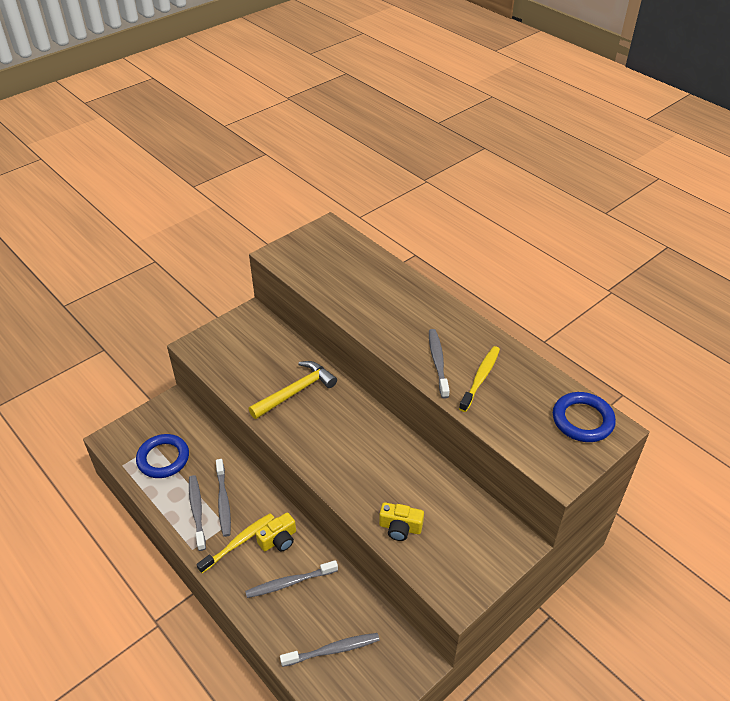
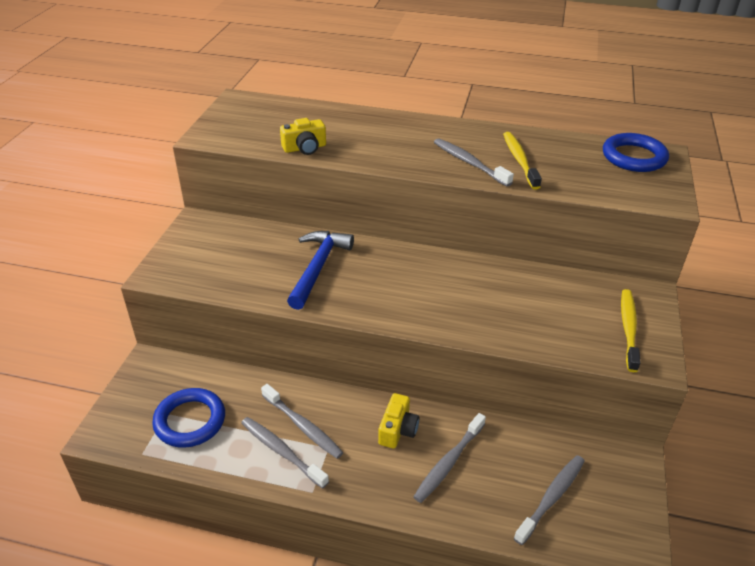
camera: 35 degrees left, 5 degrees down
(239, 542) = (358, 455): yellow toothbrush -> yellow toothbrush (628, 328)
(295, 391) = (318, 267): yellow hammer -> blue hammer
(400, 527) = (543, 332): yellow camera -> yellow camera (305, 148)

